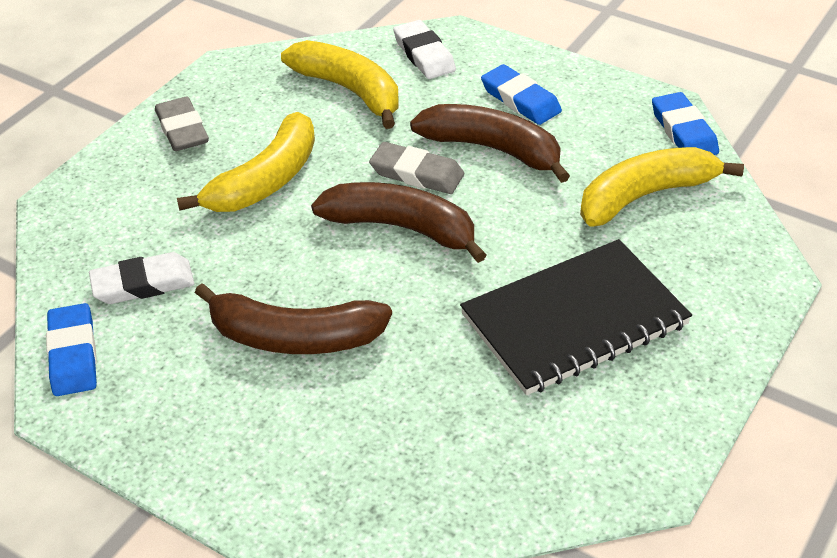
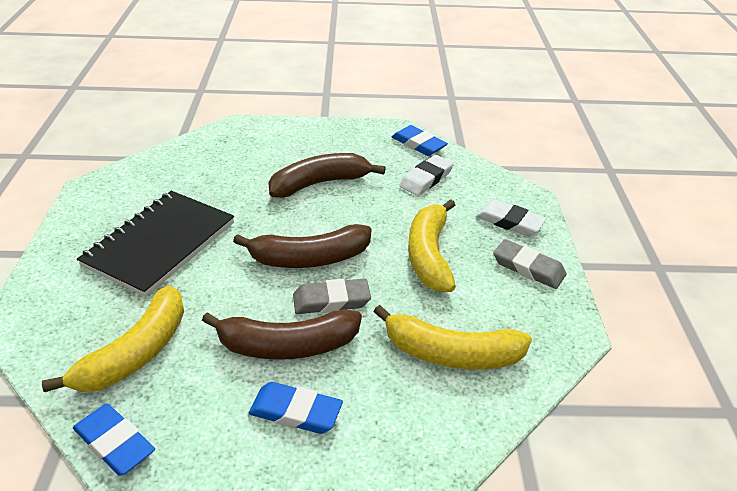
camera: 145 degrees right, 5 degrees down
(424, 54) = (428, 429): white eraser -> white eraser (509, 222)

